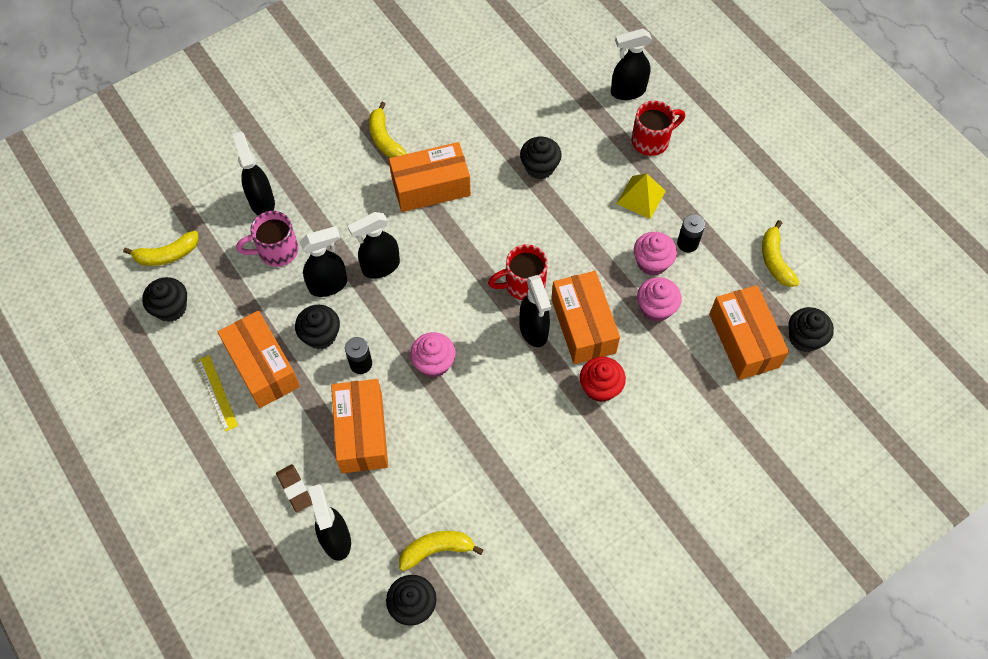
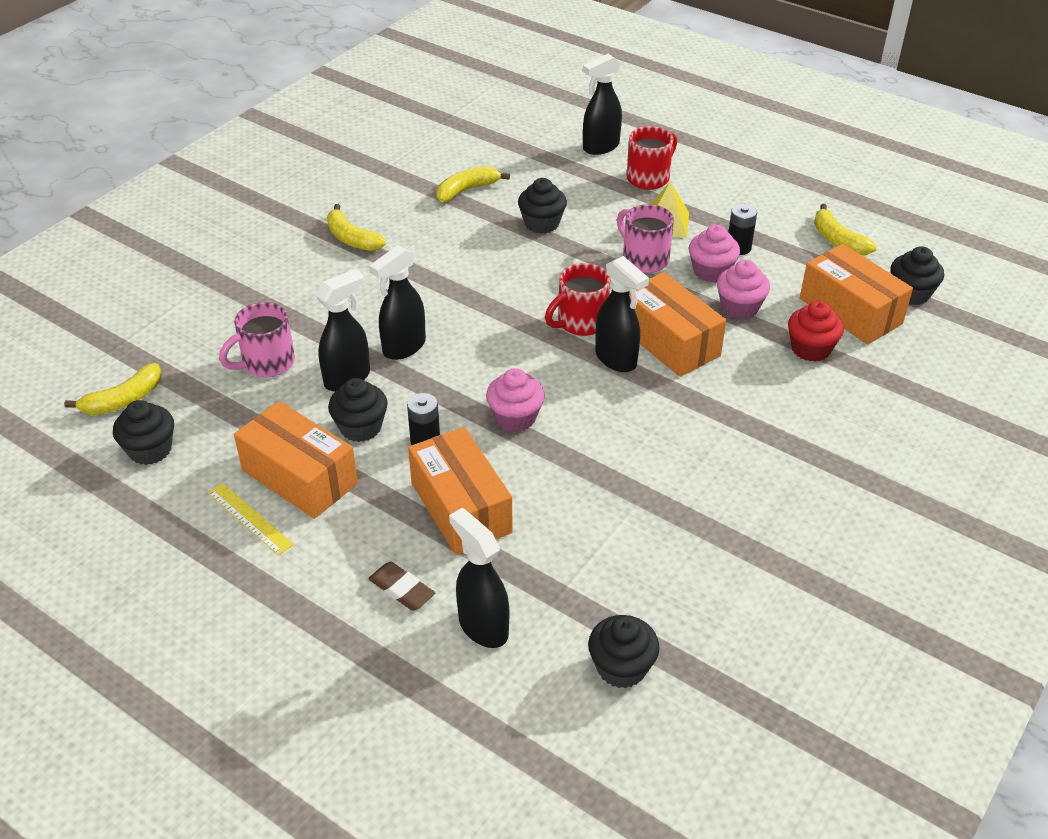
camera: 20 degrees left, 20 degrees down
(262, 201) = (227, 324): black spray bottle -> none
(431, 187) = (427, 266): orange box -> none
(436, 550) = (619, 599): yellow banana -> yellow banana (467, 190)
(600, 387) = (722, 390): red cupcake -> red cupcake (810, 349)
(604, 232) = (644, 259): none -> pink mug

